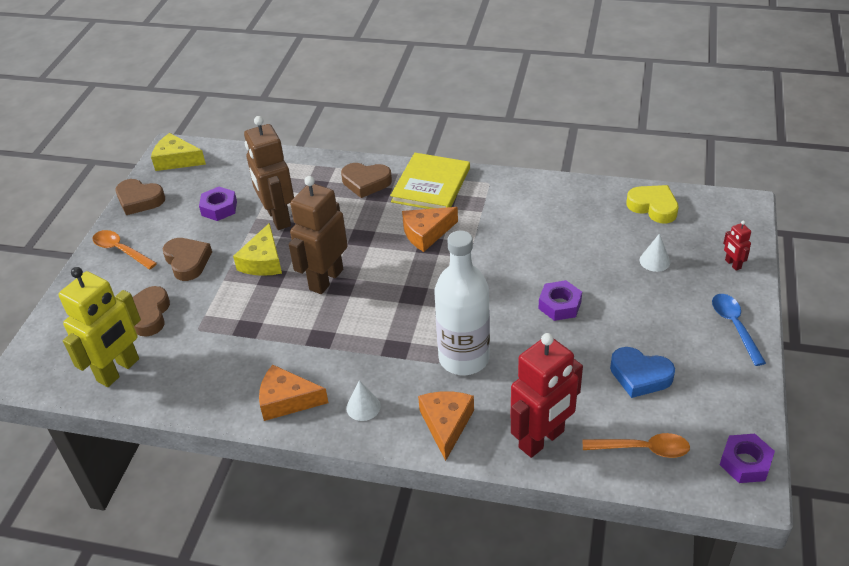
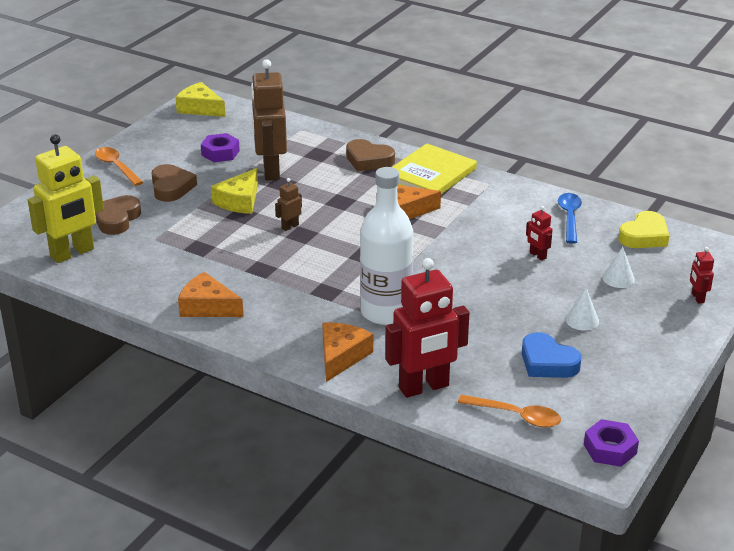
camera: 15 degrees right, 10 degrees down
(139, 200) = (151, 132): brown heart -> none
(326, 279) = (290, 226): brown robot -> brown robot, size x0.43
(363, 407) = (273, 327): white cone -> white cone (582, 320)
(560, 305) = (501, 292): purple nut -> none
(571, 253) = (537, 255): none -> red robot
(653, 207) = (644, 236): yellow heart -> yellow heart turned 75 degrees clockwise
(734, 326) = (667, 346): blue spoon -> blue spoon (569, 217)

